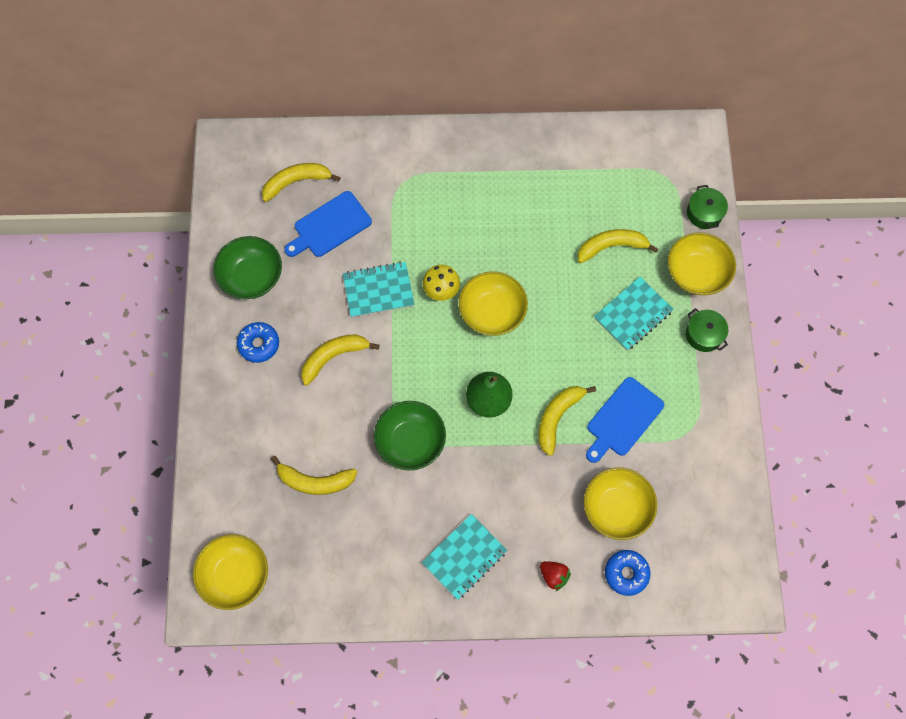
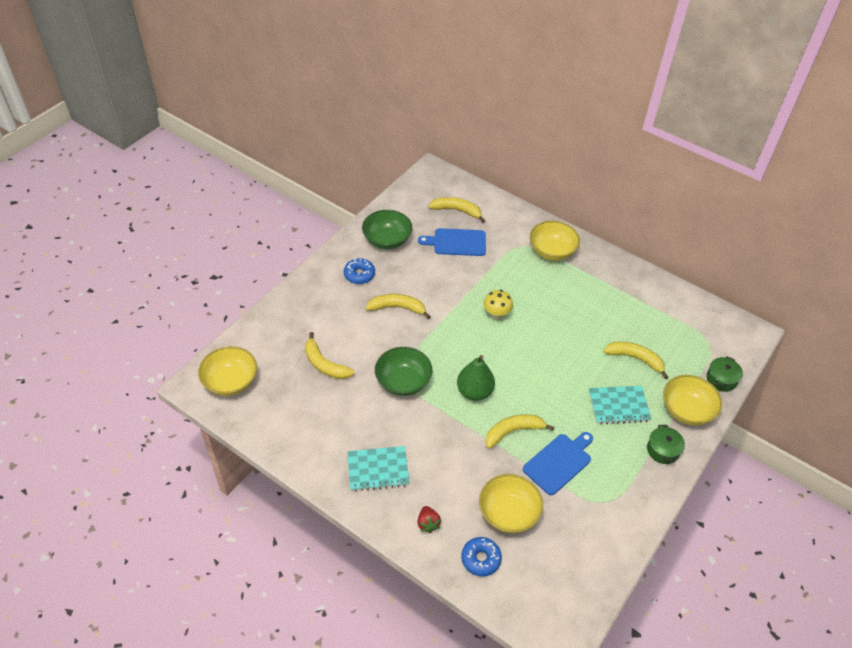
camera: 35 degrees right, 20 degrees down
(378, 290) = (456, 291): turquoise notebook -> none
(492, 312) = (520, 345): yellow bowl -> yellow bowl (552, 251)
(622, 419) = (559, 462): blue cutting board -> blue cutting board turned 150 degrees clockwise

